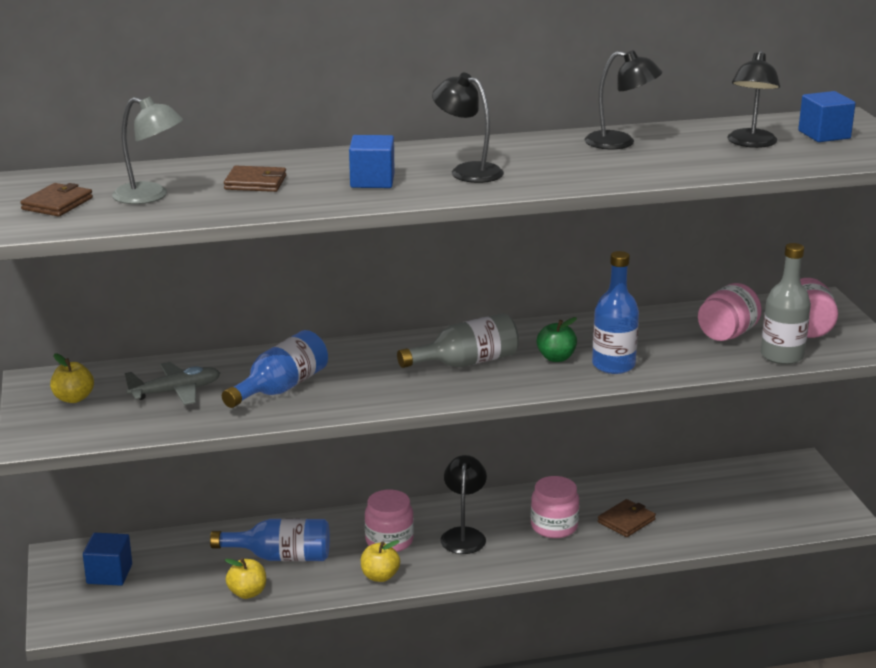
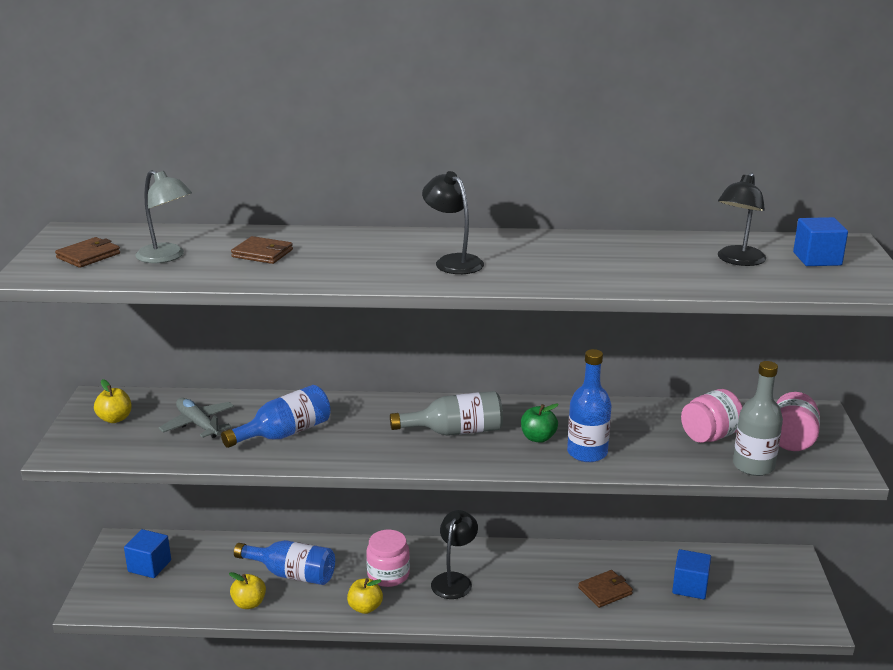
camera: 15 degrees right, 0 degrees up
(176, 391) = (198, 424): grey plane -> grey plane turned 120 degrees counterclockwise
(372, 181) = (362, 262): blue cube -> blue cube (690, 587)
(554, 526) = (537, 585): pink jar -> none
(620, 143) = (612, 247): black lamp -> none

